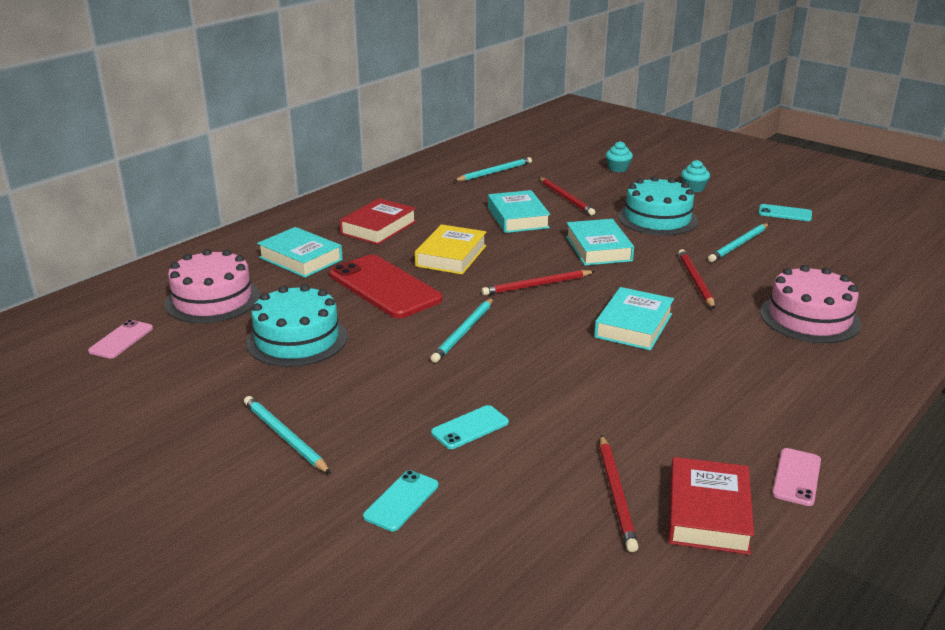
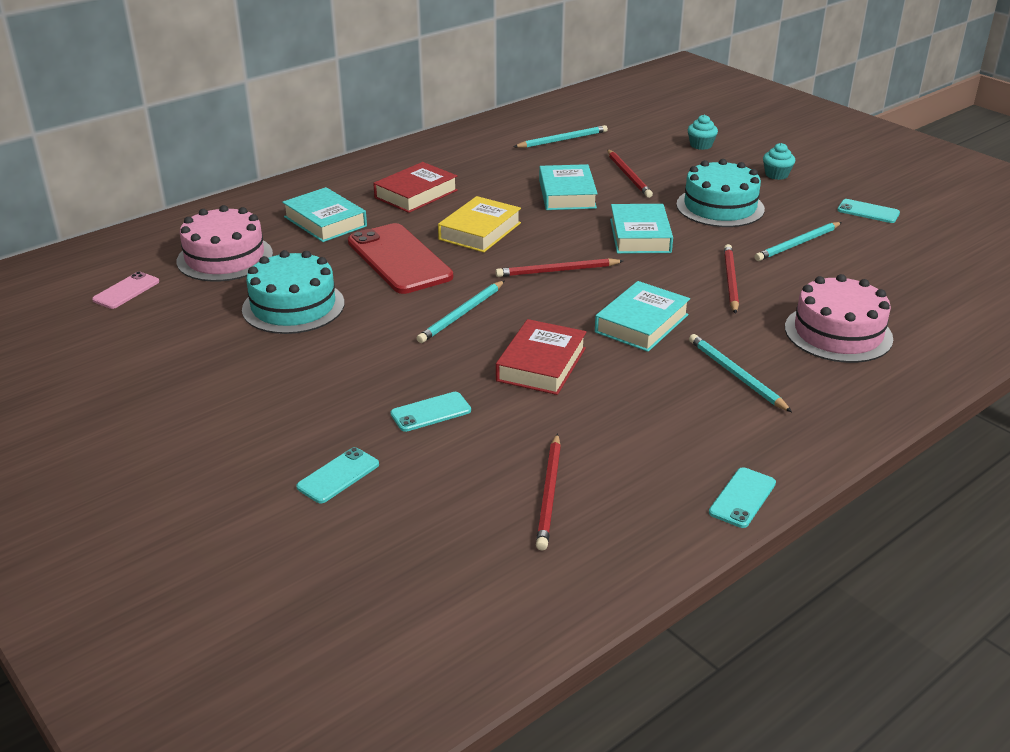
camera: 10 degrees right, 5 degrees up
(285, 437) = (250, 402): turquoise pencil -> turquoise pencil (736, 375)
(708, 513) = (634, 522): red book -> red book (541, 364)
(796, 477) = (742, 498): pink phone -> turquoise phone

